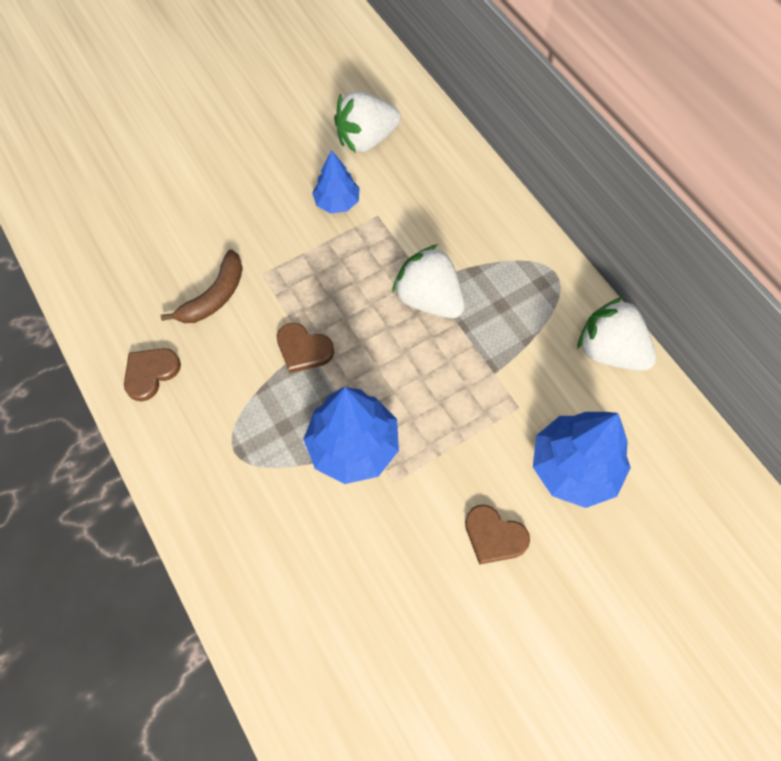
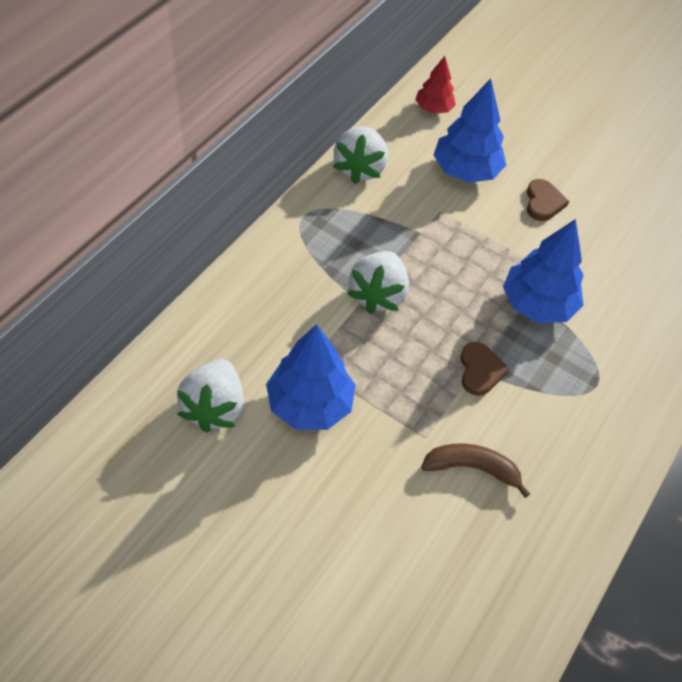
camera: 120 degrees left, 10 degrees down
(151, 373) = (578, 485): brown heart -> none
(337, 202) = (309, 404): blue tree -> blue tree, size x1.69
(366, 139) = (214, 407): white strawberry -> white strawberry turned 60 degrees clockwise
(695, 480) = (433, 109): none -> red tree

